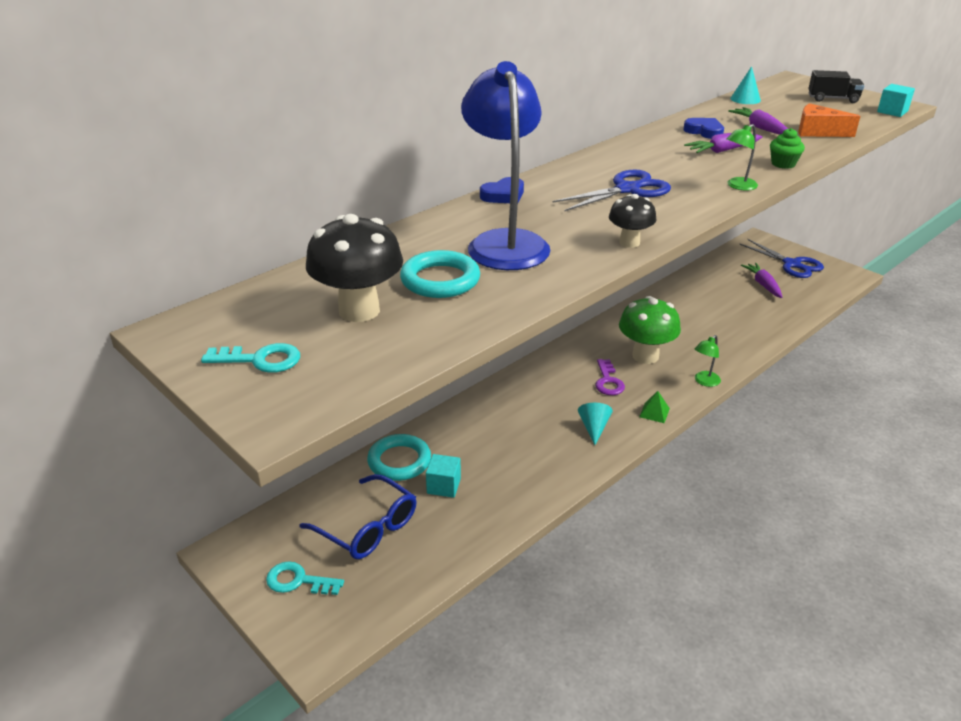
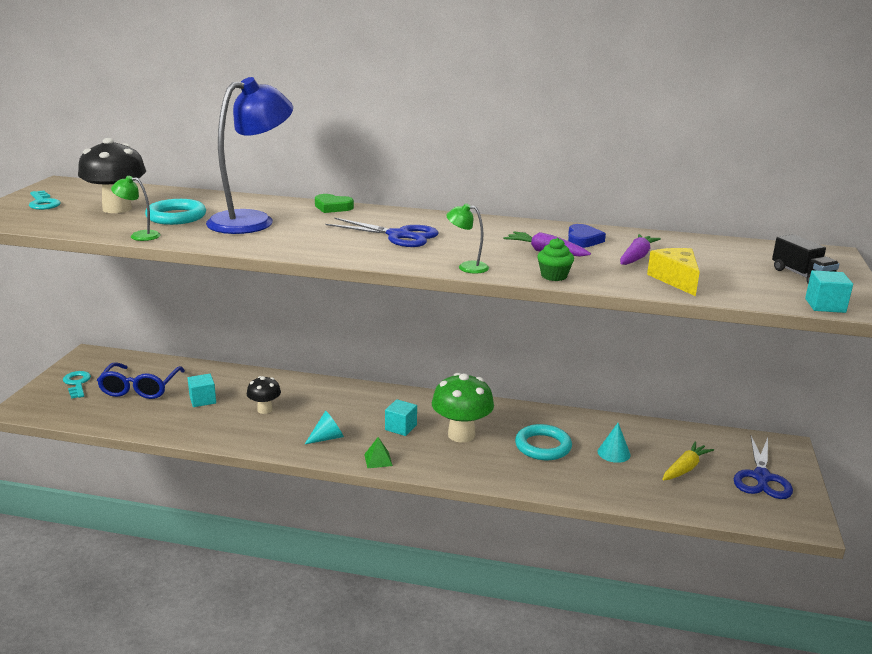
camera: 55 degrees right, 10 degrees down
(399, 461) = (216, 377): turquoise ring -> turquoise ring (543, 446)
(503, 195) = (332, 207): blue heart -> green heart
(608, 381) = (401, 427): purple key -> turquoise cube
(629, 242) = (296, 250): black mushroom -> black mushroom (265, 410)
(704, 382) = (455, 474): green lamp -> green lamp (139, 236)
(745, 99) = (711, 242): turquoise cone -> turquoise cone (614, 453)
(763, 285) = (685, 468): purple carrot -> yellow carrot
(818, 132) = (676, 280): orange cheese -> yellow cheese

